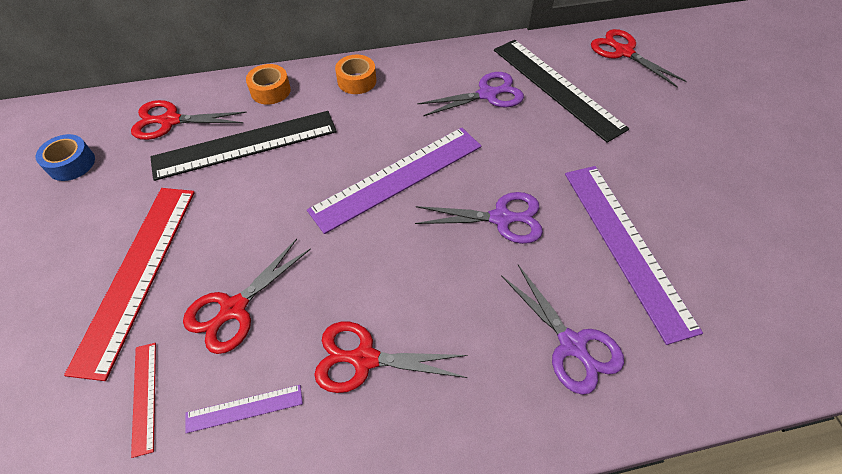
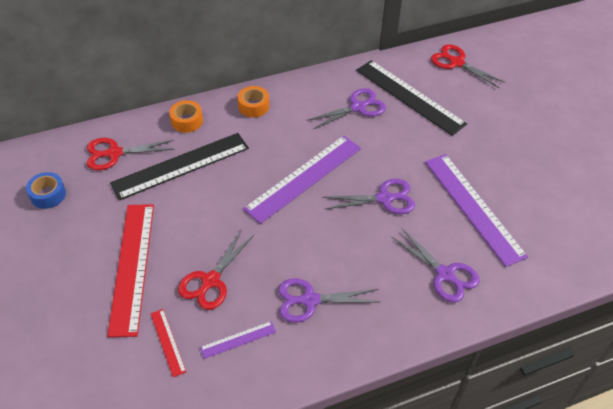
camera: 10 degrees left, 5 degrees down
(364, 359) = (310, 300): red scissors -> purple scissors

